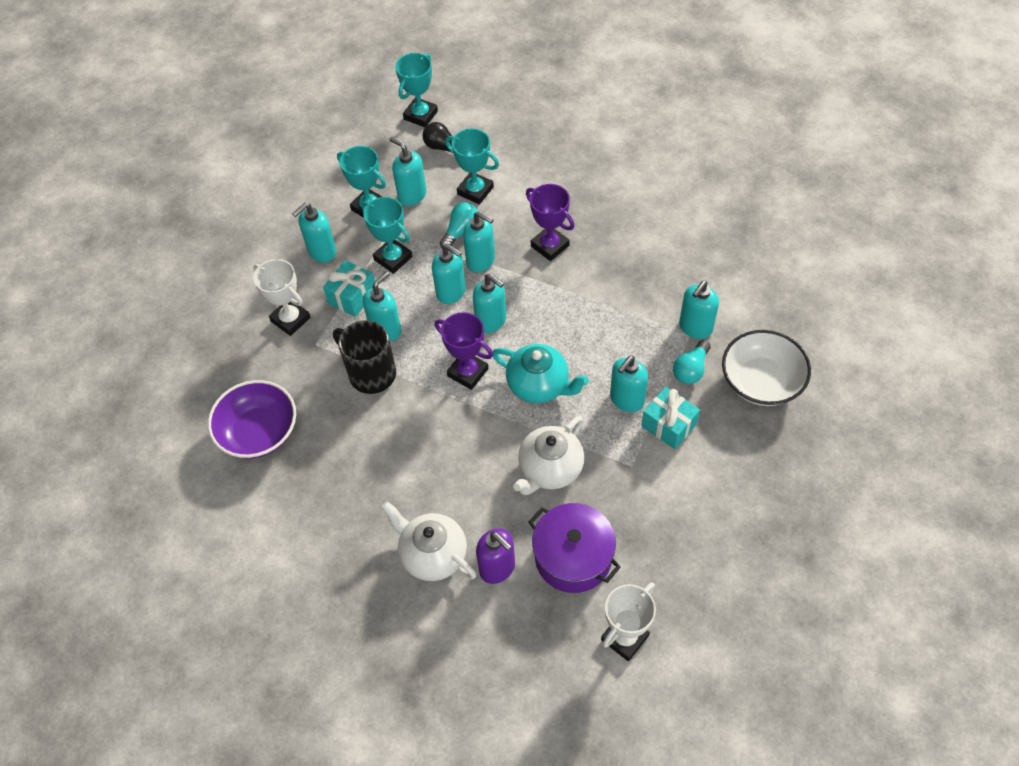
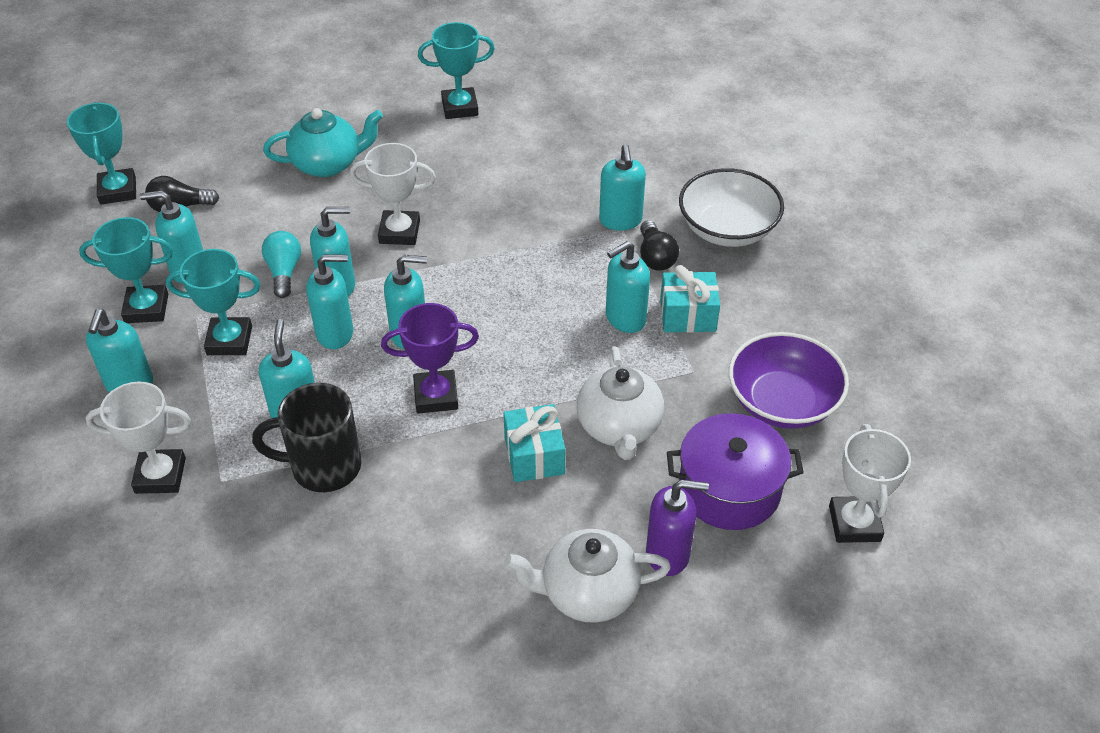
camera: 45 degrees left, 10 degrees down
(259, 432) = (243, 618): purple bowl -> purple bowl (782, 402)
(352, 297) = (218, 406): turquoise gift -> turquoise gift (534, 455)
(475, 191) = (261, 227): turquoise trophy -> turquoise trophy (460, 107)
(539, 385) = (525, 360): turquoise teapot -> turquoise teapot (328, 164)
(550, 246) = (399, 232): purple trophy -> white trophy
(626, 399) = (625, 318): turquoise soap dispenser -> turquoise soap dispenser turned 60 degrees clockwise
(691, 369) = (655, 257): turquoise light bulb -> black light bulb

